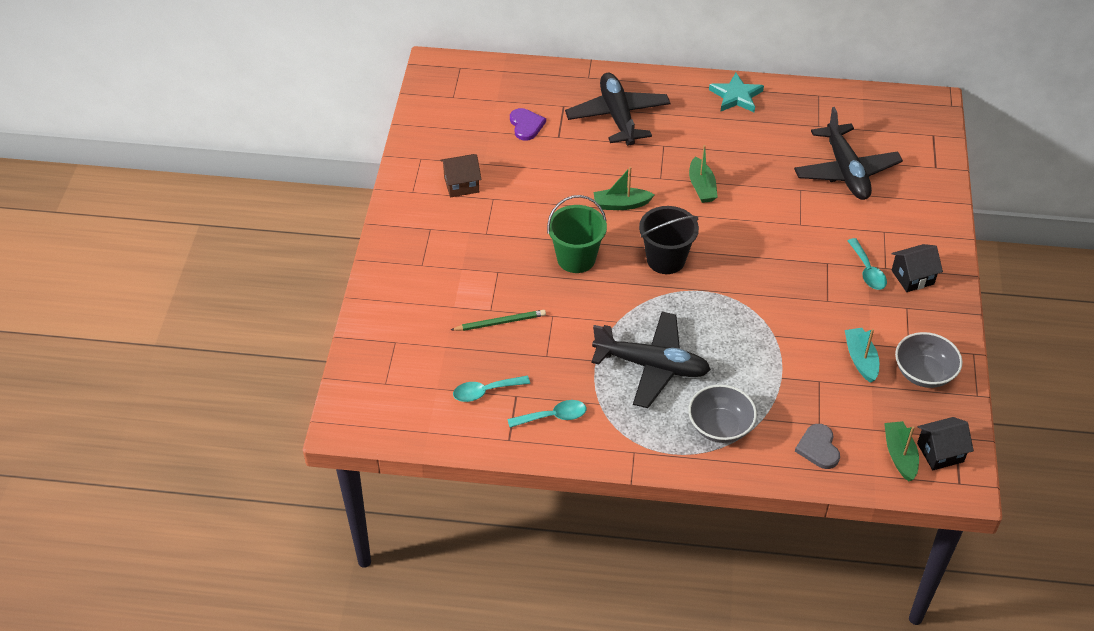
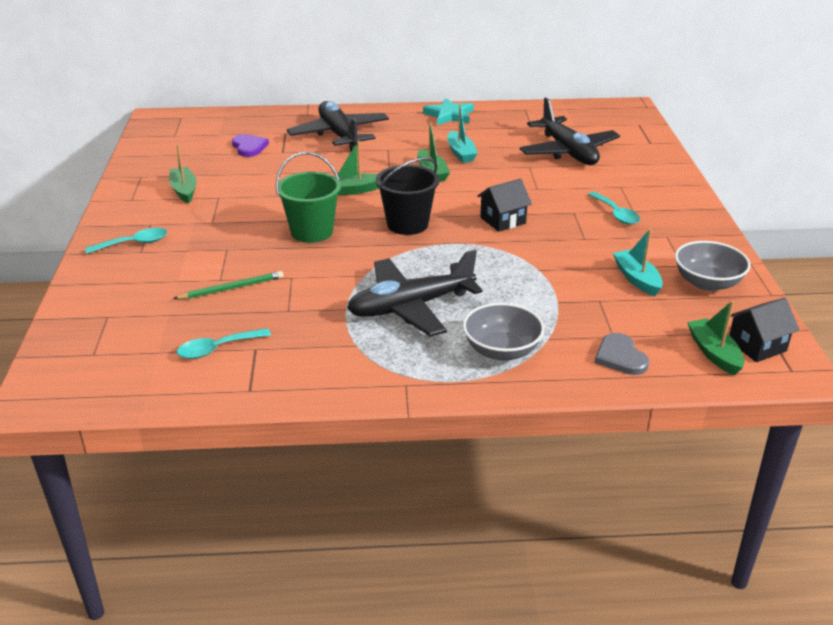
camera: 10 degrees left, 15 degrees down
(461, 184) = (184, 190): brown house -> green boat
(553, 416) = (302, 363): turquoise spoon -> turquoise spoon (134, 243)
(652, 366) = (410, 307): black plane -> black plane turned 150 degrees clockwise
(736, 160) = (461, 153): none -> turquoise boat
(912, 277) = (662, 214): black house -> black house (503, 220)

